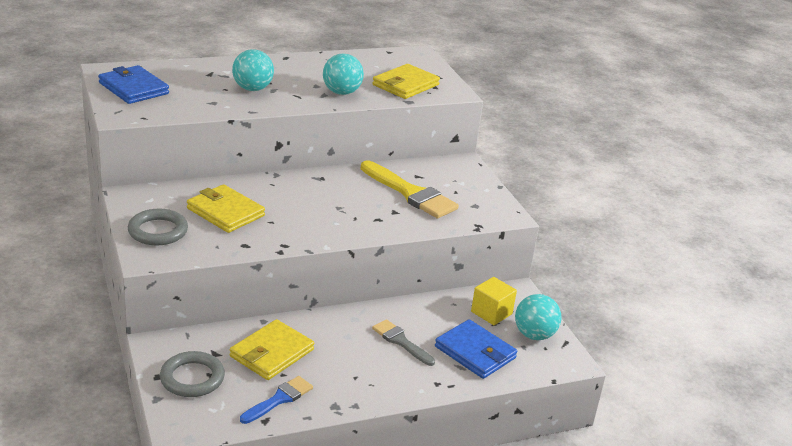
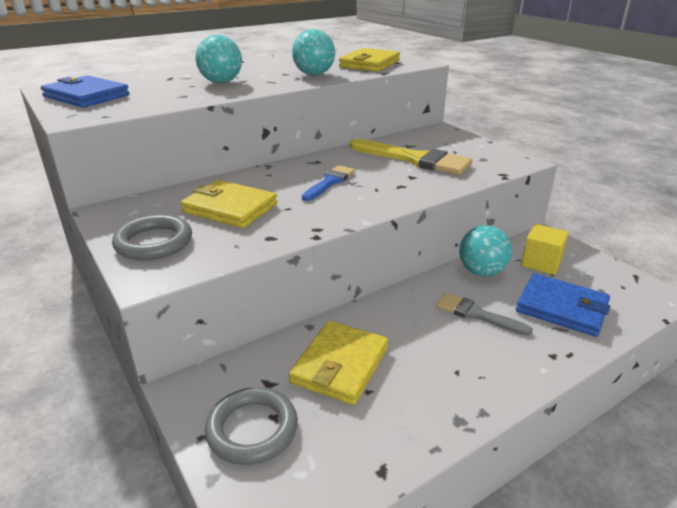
camera: 10 degrees left, 0 degrees up
(279, 399) = (383, 430): blue brush -> blue brush (330, 182)
(534, 335) = (600, 276): turquoise ball -> turquoise ball (481, 272)

